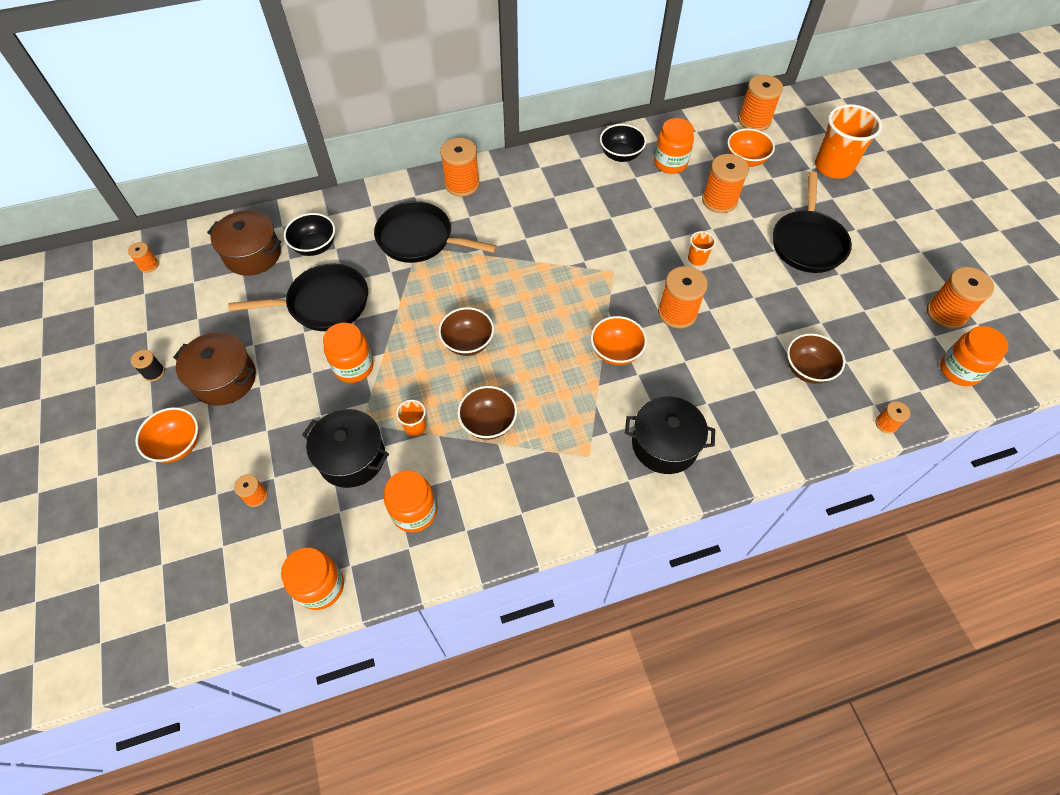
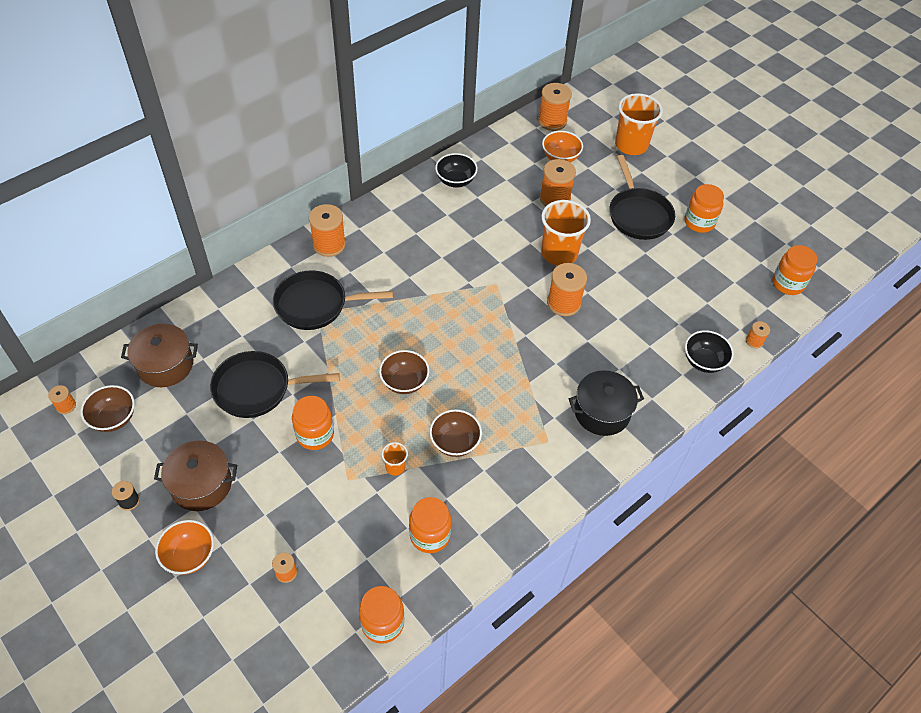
camera: 25 degrees left, 5 degrees down
(315, 246) = (222, 340): black bowl -> black bowl (703, 361)
(323, 303) = (257, 389): black pan -> black pan turned 150 degrees counterclockwise
(352, 457) = (354, 511): black pot -> none
(616, 352) = (530, 350): orange bowl -> none
(670, 163) = (500, 177): orange jar -> orange jar (699, 222)
(697, 259) = (559, 253): orange cup -> orange cup, size x2.19
(807, 369) = (681, 318): brown bowl -> brown bowl (113, 418)
(946, 313) = (761, 242): orange spool -> none

